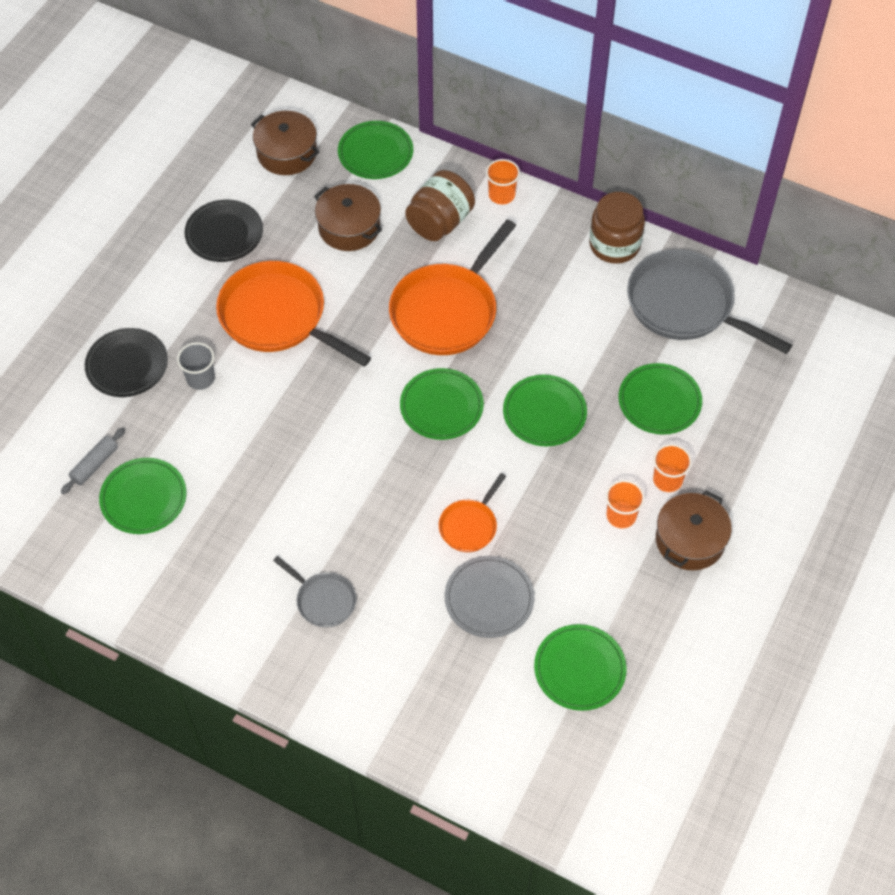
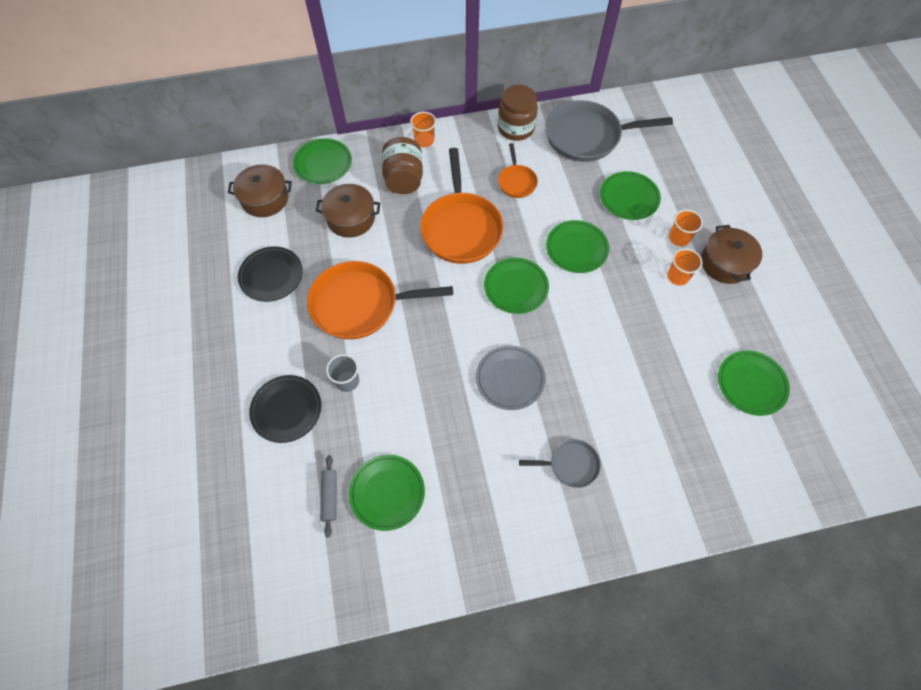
camera: 40 degrees left, 5 degrees up
(470, 525) = (605, 347): orange pan -> orange pan (517, 182)
(489, 598) = (661, 382): grey plate -> grey plate (510, 378)

